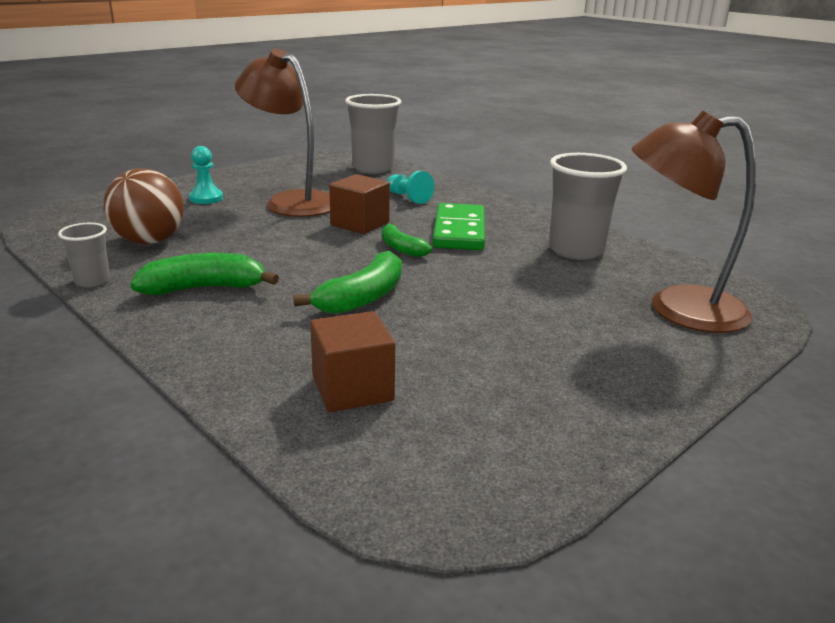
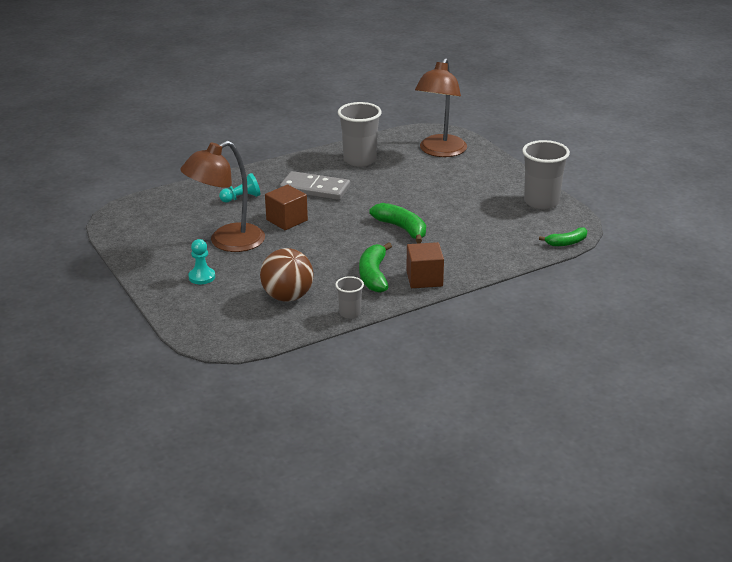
camera: 75 degrees left, 5 degrees up
(352, 388) = (493, 238): brown cube -> brown cube (424, 279)
(373, 168) = (161, 204): grey cup -> grey cup (541, 202)
(401, 248) = (336, 210): green banana -> green banana (566, 243)
(459, 231) = (315, 189): green domino -> grey domino

